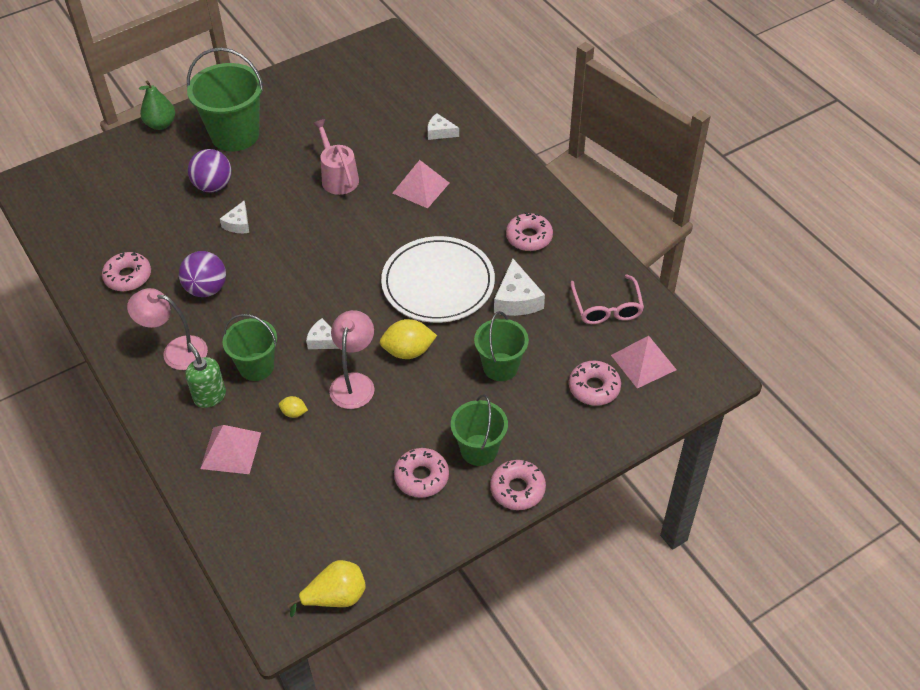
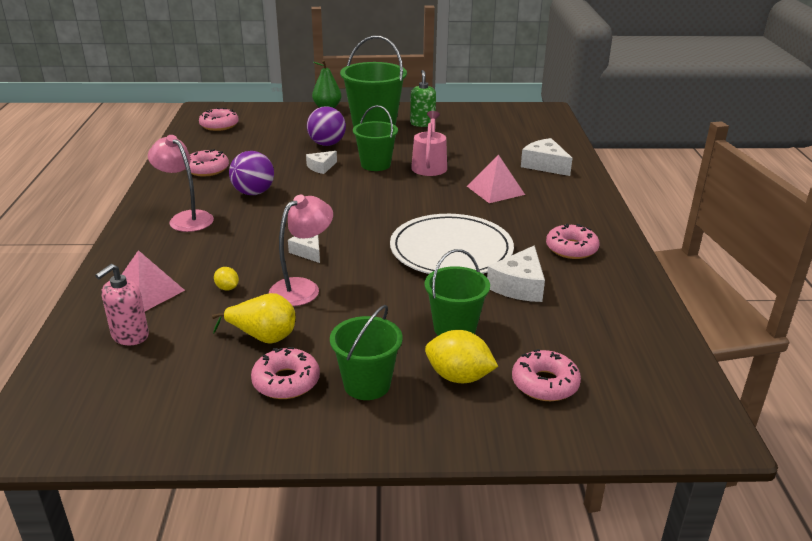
camera: 30 degrees right, 20 degrees down
(209, 396) = (175, 252): green soap dispenser -> green soap dispenser (422, 123)
(256, 366) = (234, 248): green bucket -> green bucket (375, 165)
(265, 498) = (130, 336): none -> pink soap dispenser
(335, 597) = (91, 443): yellow pear -> yellow pear (263, 337)
(408, 351) = (375, 285): yellow lemon -> yellow lemon (459, 377)
(440, 132) = (544, 165): white cheese -> white cheese, size x1.61
(517, 489) = (374, 436): pink donut -> pink donut (219, 125)
(607, 308) = (614, 325): pink glasses -> none
(643, 362) = (624, 384): pink pyramid -> none

